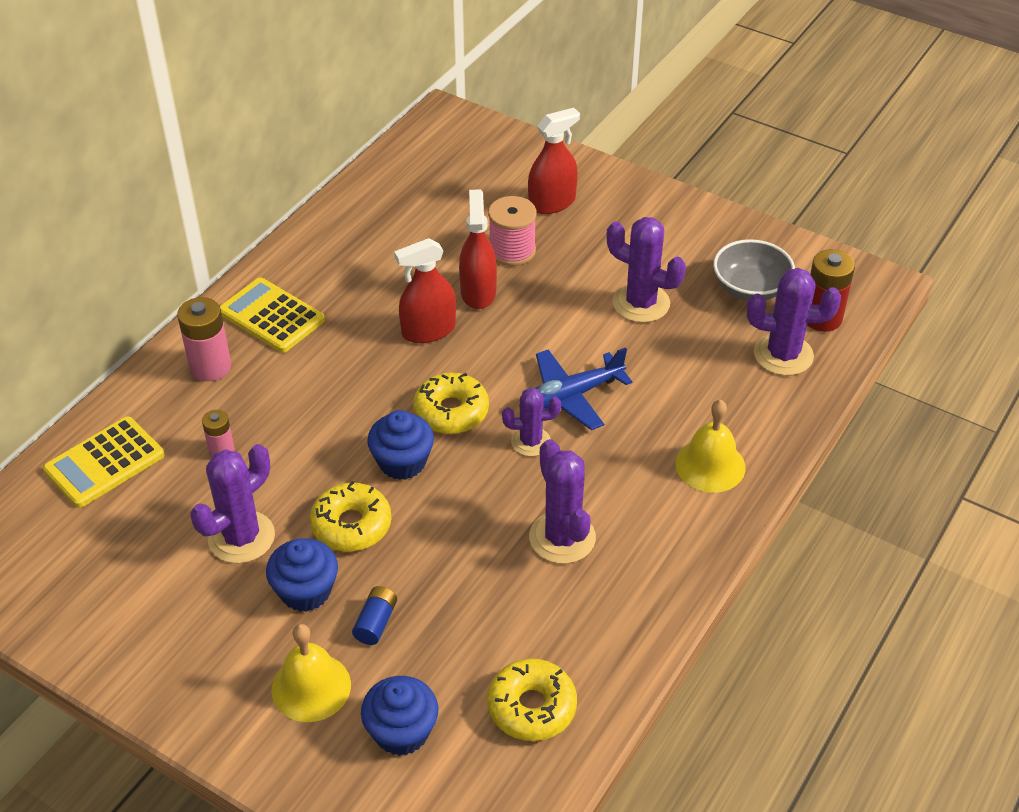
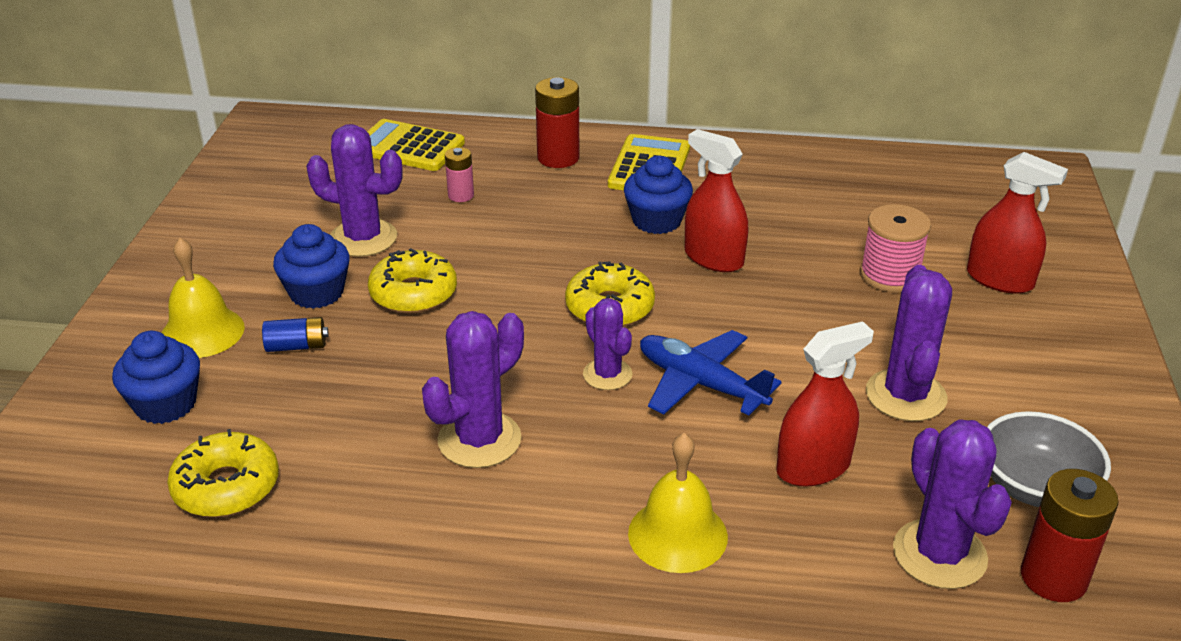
camera: 65 degrees right, 10 degrees down
(210, 367) = (558, 158): pink battery -> red battery
(402, 462) = (516, 298): blue cupcake -> blue cupcake (657, 221)
(478, 292) = (801, 272): red spray bottle -> red spray bottle (813, 467)

